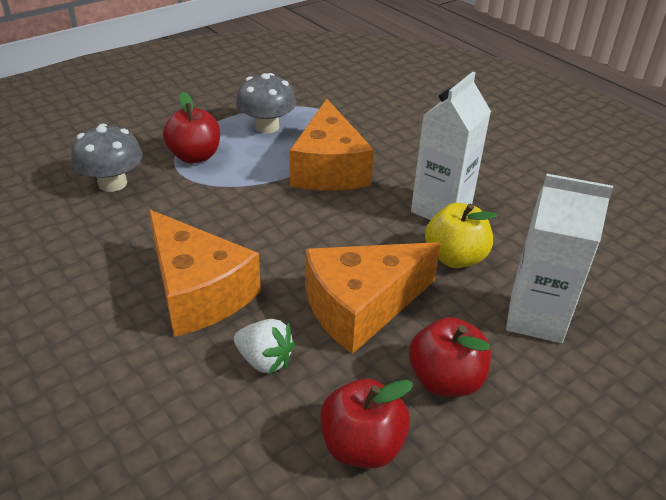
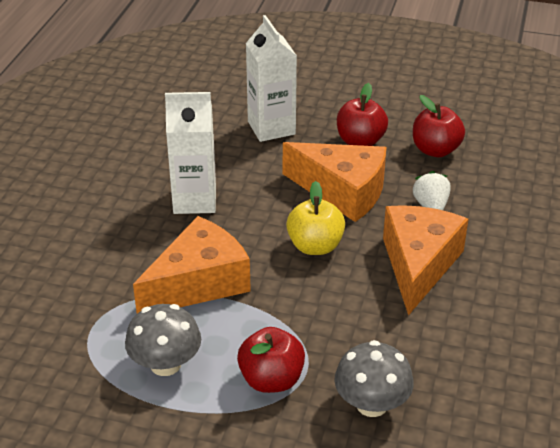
camera: 125 degrees left, 0 degrees up
(455, 258) = (247, 174): yellow apple -> yellow apple (315, 246)

